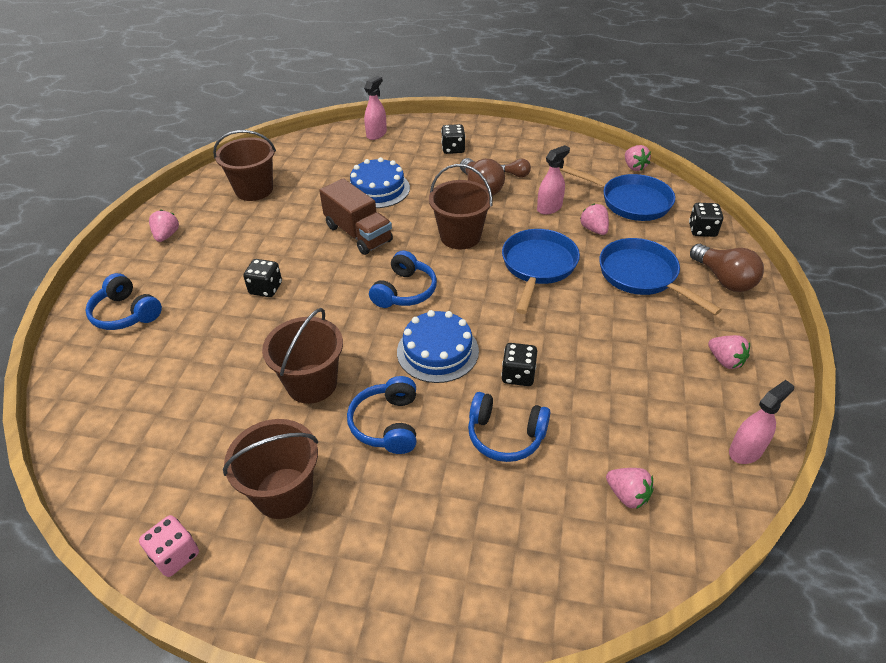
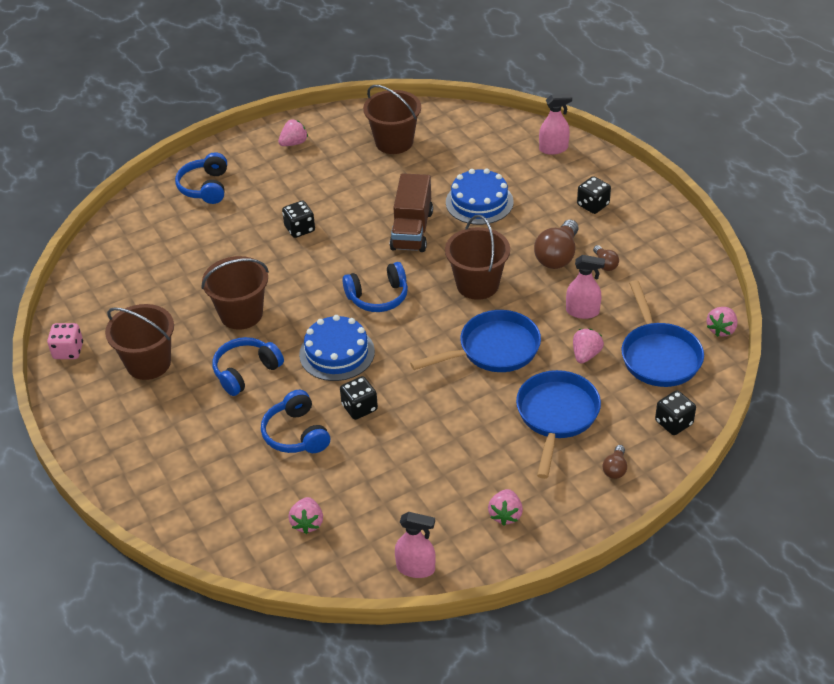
camera: 50 degrees right, 0 degrees up
(724, 279) = (615, 469): brown light bulb -> brown light bulb, size x0.52

